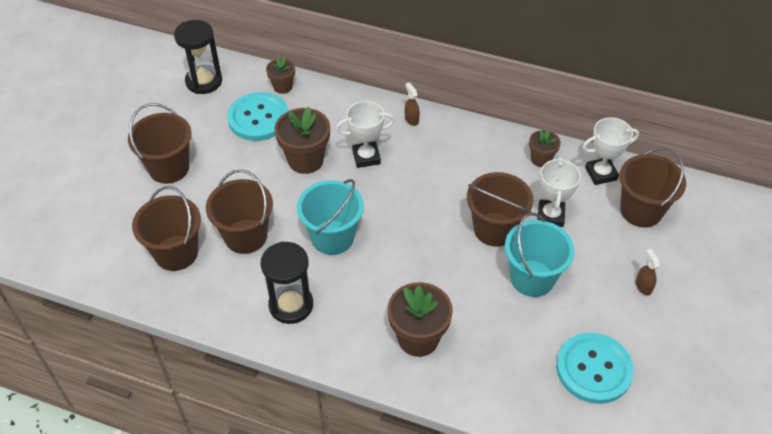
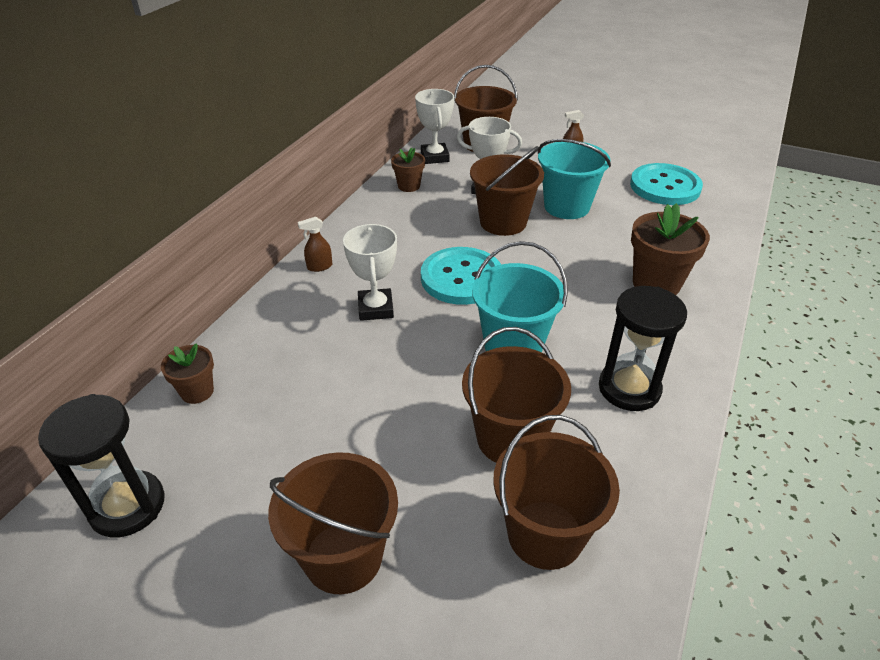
camera: 85 degrees left, 10 degrees down
(258, 118) = (259, 423): turquoise button -> turquoise button (461, 278)
(305, 160) = (367, 368): brown flower pot -> none

